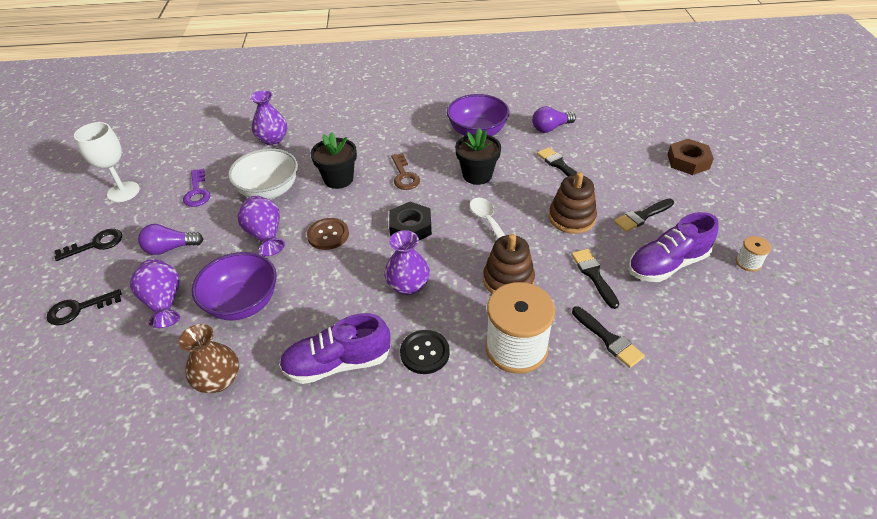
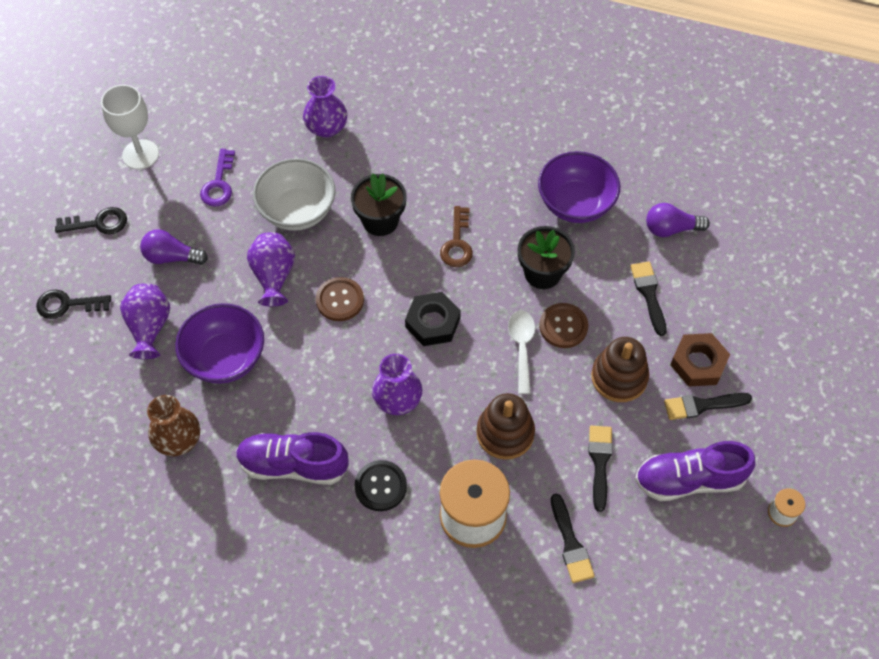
camera: 20 degrees right, 15 degrees up
(511, 200) = (563, 326): none -> brown button
(688, 161) = (811, 345): brown nut -> brown nut (698, 363)

